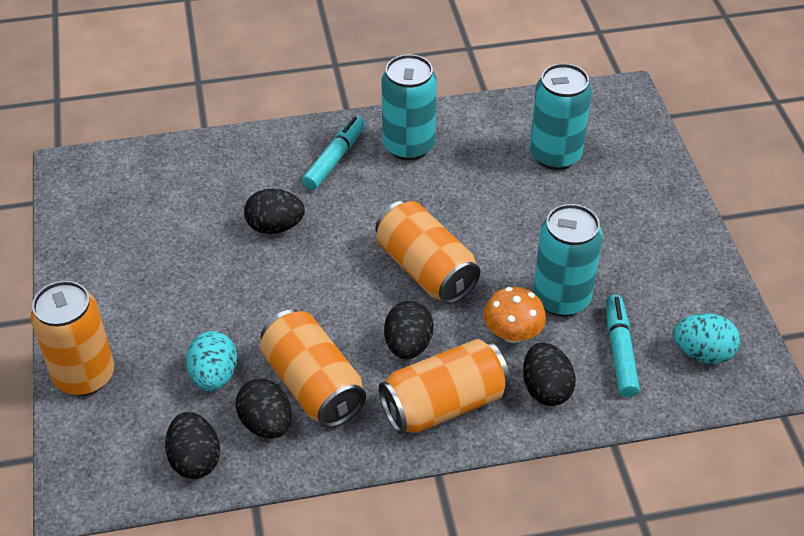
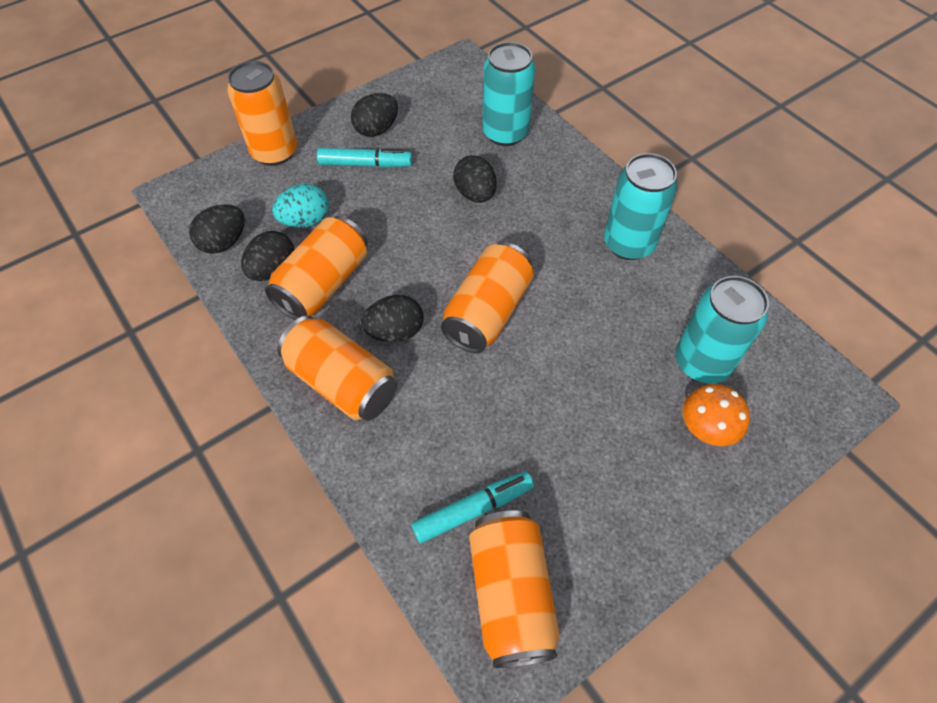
camera: 65 degrees right, 10 degrees up
(334, 159) = (575, 200): turquoise marker -> turquoise marker (365, 164)
(512, 333) = (448, 407): orange mushroom -> orange mushroom (706, 428)
(546, 389) = (395, 458): black egg -> black egg (376, 129)
(561, 298) = (514, 433): turquoise can -> turquoise can (505, 133)
(702, 353) = (511, 594): turquoise egg -> orange can

